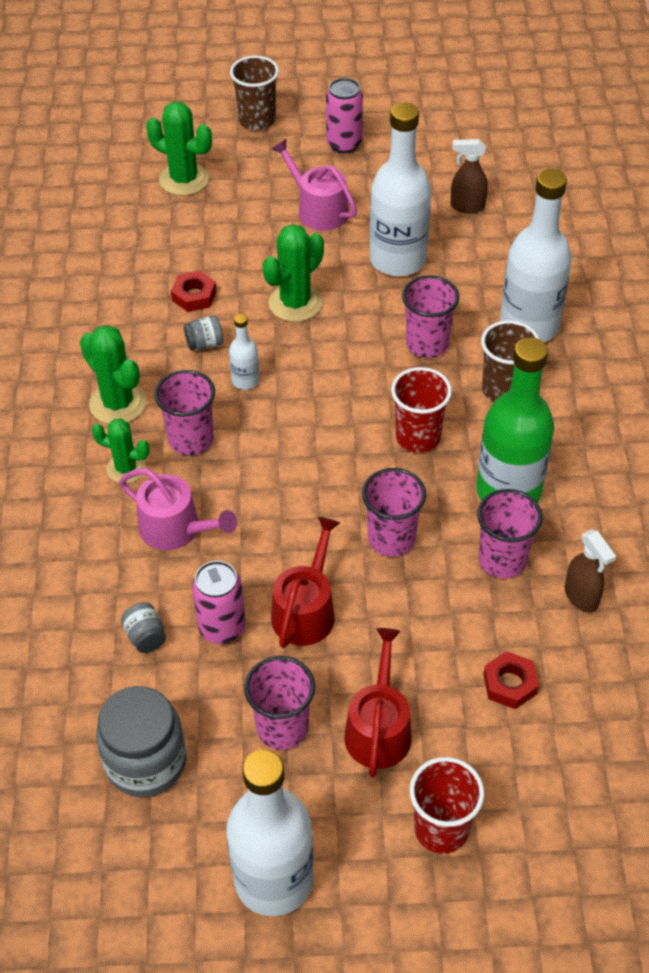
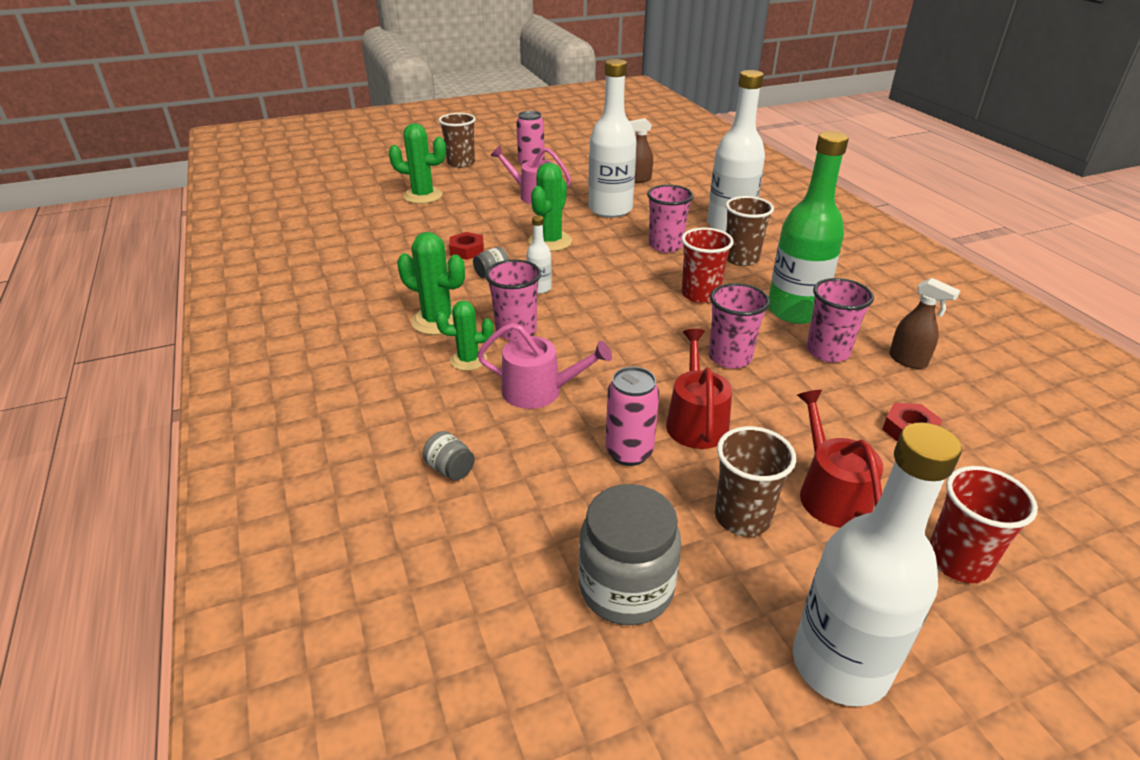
camera: 20 degrees left, 15 degrees down
(145, 636) = (559, 477): grey jar -> grey jar (450, 469)
(282, 727) = (742, 517): pink cup -> brown cup

